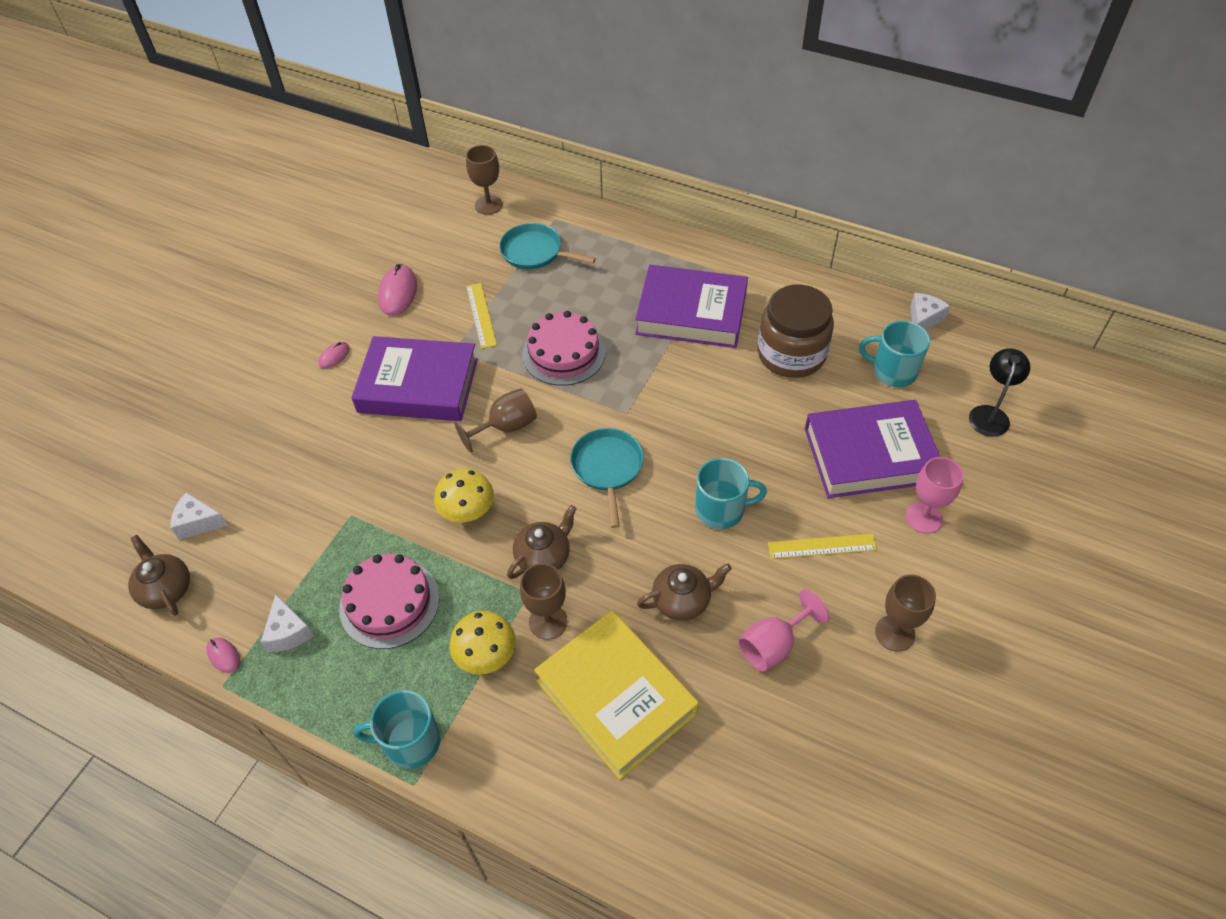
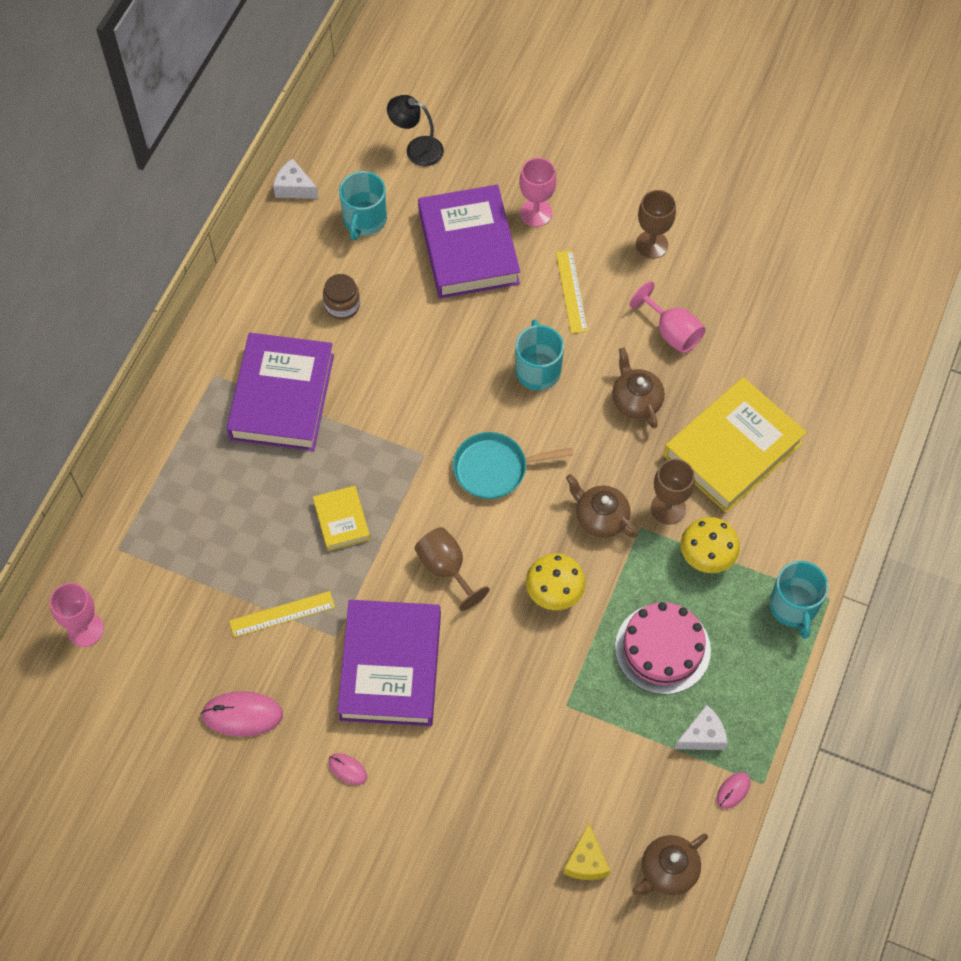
camera: 95 degrees left, 10 degrees up
(198, 522) = (586, 861): white cheese -> yellow cheese
(488, 205) = (85, 629): brown goblet -> pink goblet
(535, 252) = (177, 565): turquoise pan -> none
(563, 353) = (341, 520): pink cake -> yellow book
(791, 354) = (342, 305): brown jar -> brown jar, size x0.50

